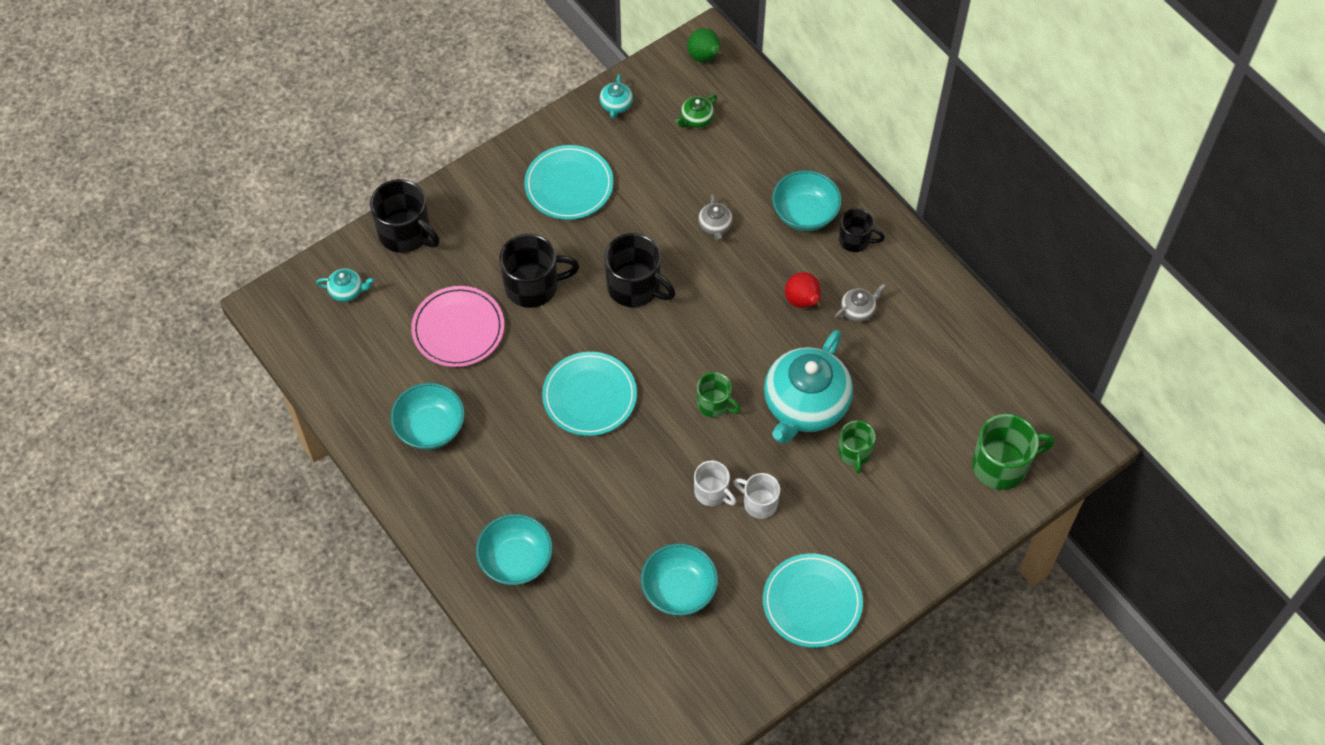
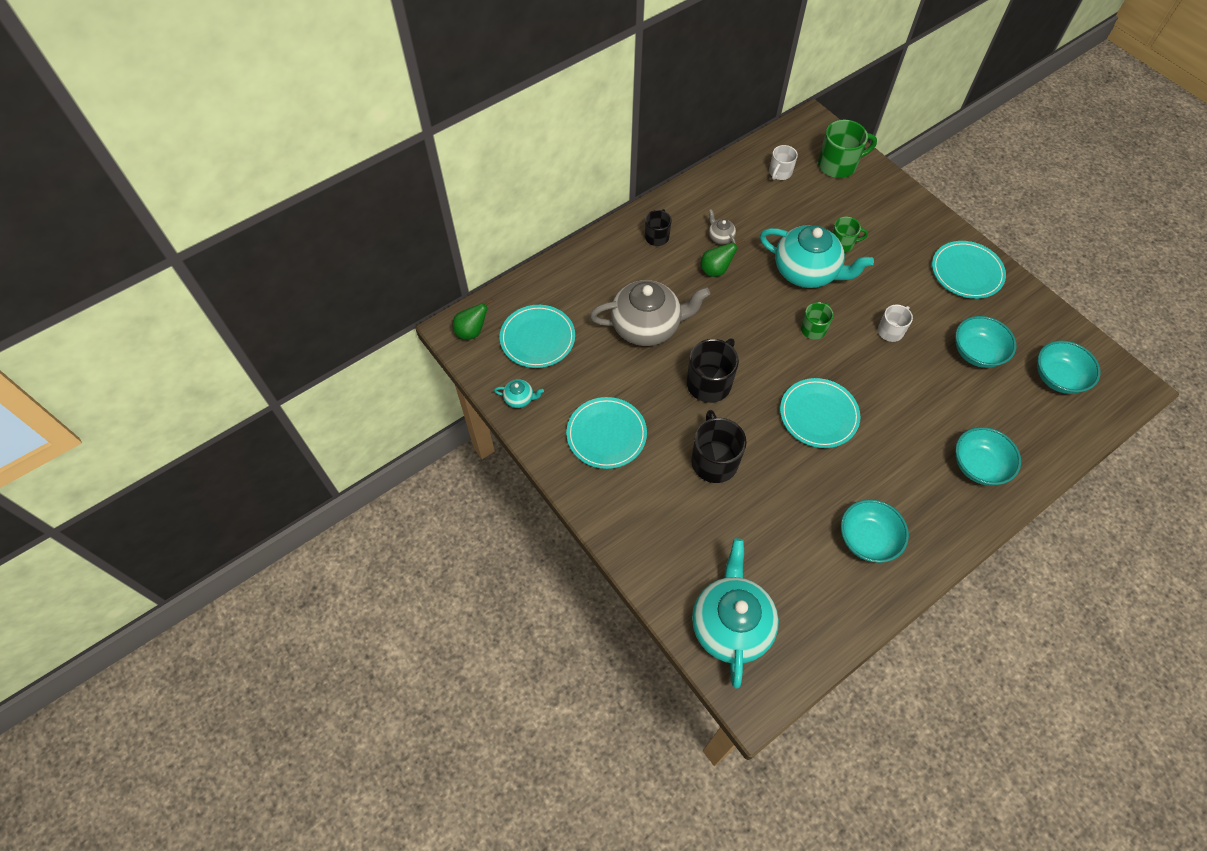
camera: 90 degrees left, 0 degrees up
(347, 291) = (731, 624): turquoise teapot -> turquoise teapot, size x2.41
(405, 233) = (662, 573): black mug -> none
(458, 329) = (764, 521): pink plate -> none
(696, 119) = (537, 338): green teapot -> turquoise plate
(715, 226) = (647, 326): grey teapot -> grey teapot, size x2.41
(759, 503) = (894, 301): white mug -> white mug (780, 172)
(803, 302) = (715, 270): red pear -> green pear
(805, 213) = (633, 267): turquoise bowl -> turquoise bowl (1058, 377)
(1001, 465) = (838, 165): green mug -> green mug turned 90 degrees clockwise

